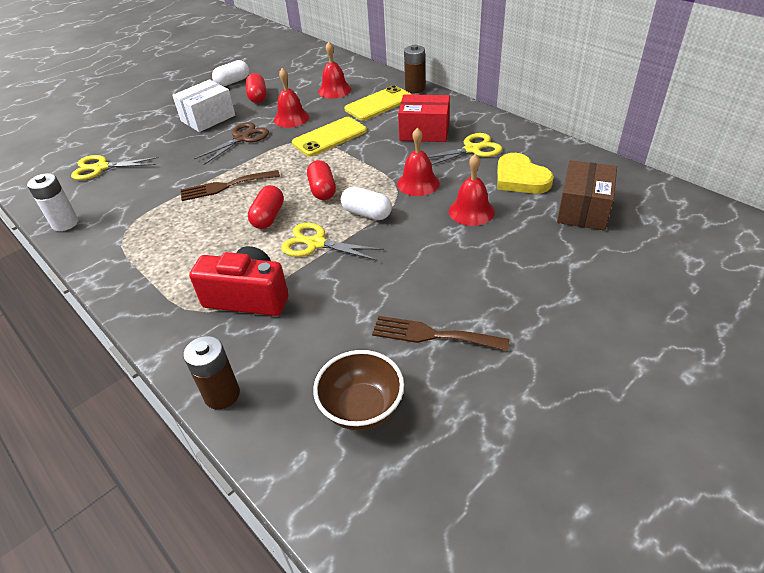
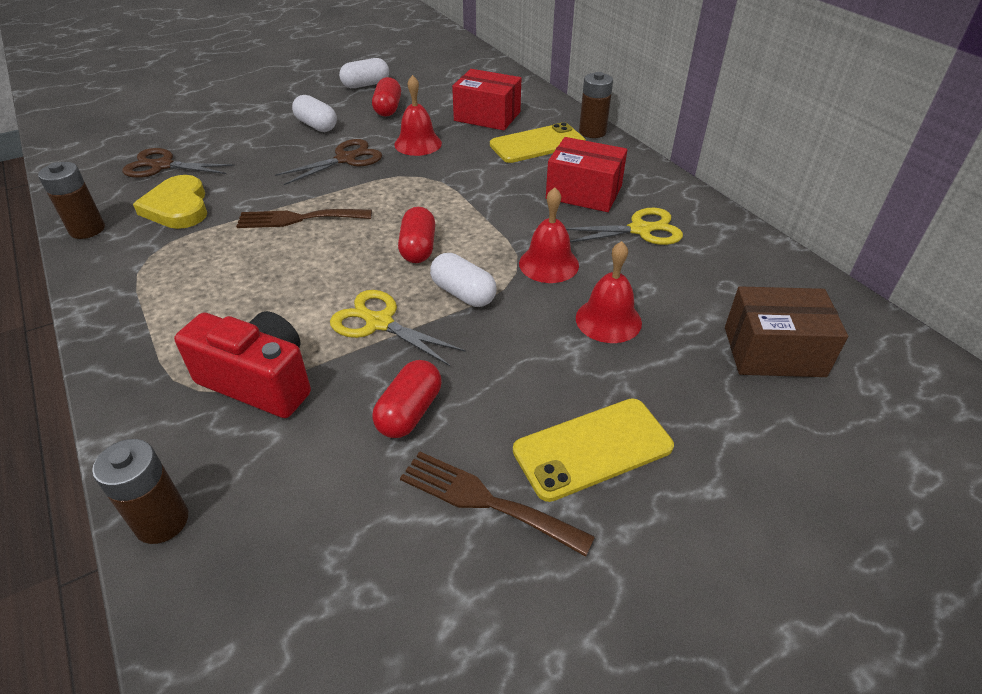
camera: 10 degrees right, 0 degrees up
(65, 223) = (87, 229): white battery -> brown battery
(101, 168) = (163, 166): yellow scissors -> brown scissors
(208, 118) = (316, 125): white box -> white capsule
(268, 217) = (334, 272): red capsule -> red capsule (409, 412)
(329, 137) = (456, 177): yellow phone -> yellow phone (592, 448)
(334, 90) = (487, 116): red bell -> red box
(362, 408) = (340, 595): brown bowl -> none
(520, 178) = (695, 285): yellow heart -> yellow heart (178, 207)
(583, 209) = (773, 351): brown box -> brown box turned 60 degrees clockwise

